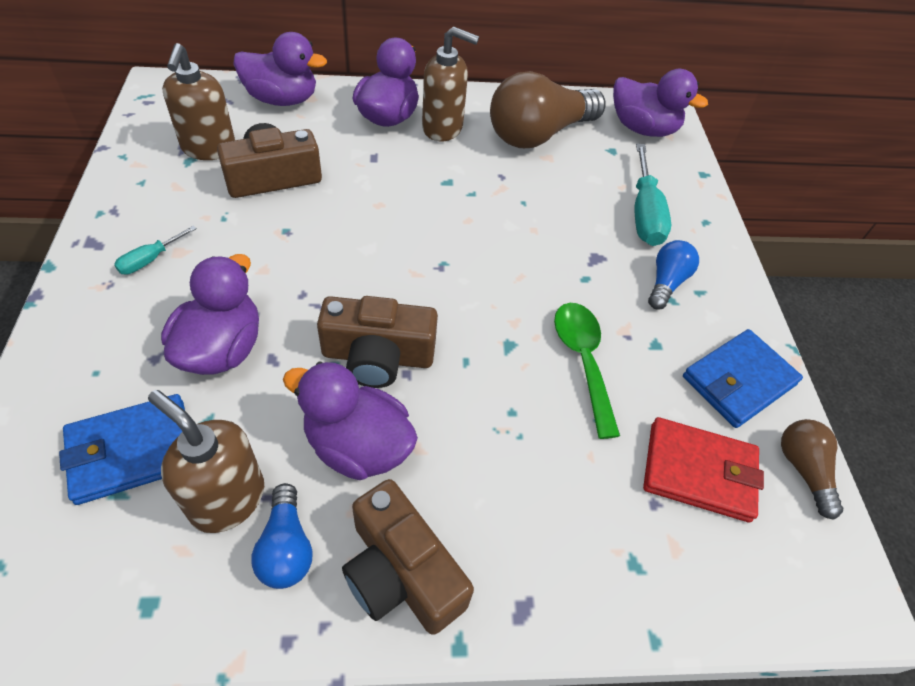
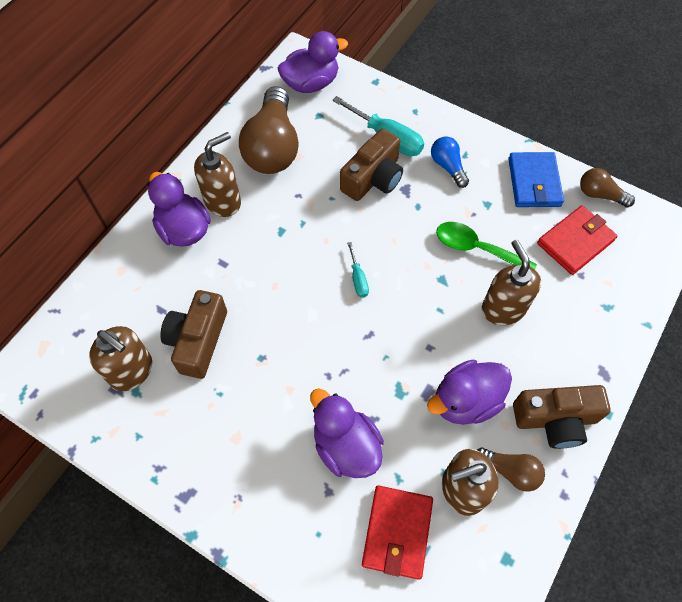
camera: 50 degrees left, 10 degrees up
(132, 451) = (397, 532): blue wallet -> red wallet
(150, 260) = (231, 461): turquoise screwdriver -> turquoise screwdriver (358, 279)
(282, 99) = (107, 291): purple duck -> none
(286, 547) = (510, 471): blue light bulb -> brown light bulb
(378, 356) = (407, 356): brown camera -> brown camera (373, 178)
(522, 429) = (503, 308): none -> brown soap dispenser

